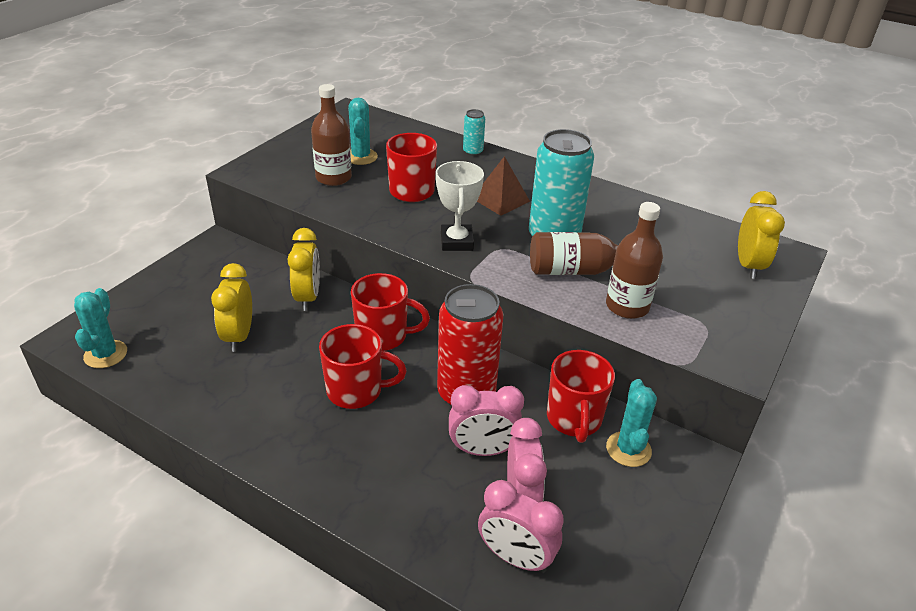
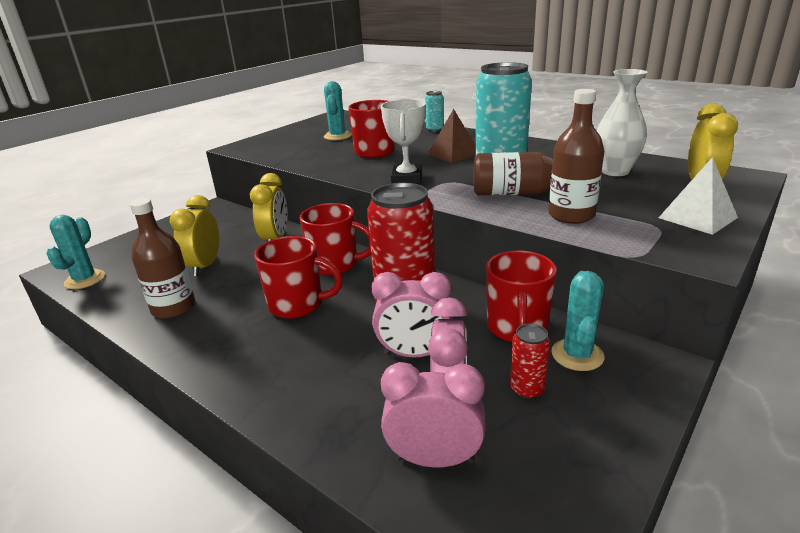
camera: 10 degrees right, 10 degrees down
(333, 178) = (310, 148): brown bottle -> brown bottle (173, 308)
(515, 557) = (434, 459): pink clock -> pink clock turned 150 degrees clockwise
(586, 487) = (527, 389): none -> red can
(668, 239) = (615, 171): none -> white vase
(741, 313) = (697, 217): none -> white pyramid

